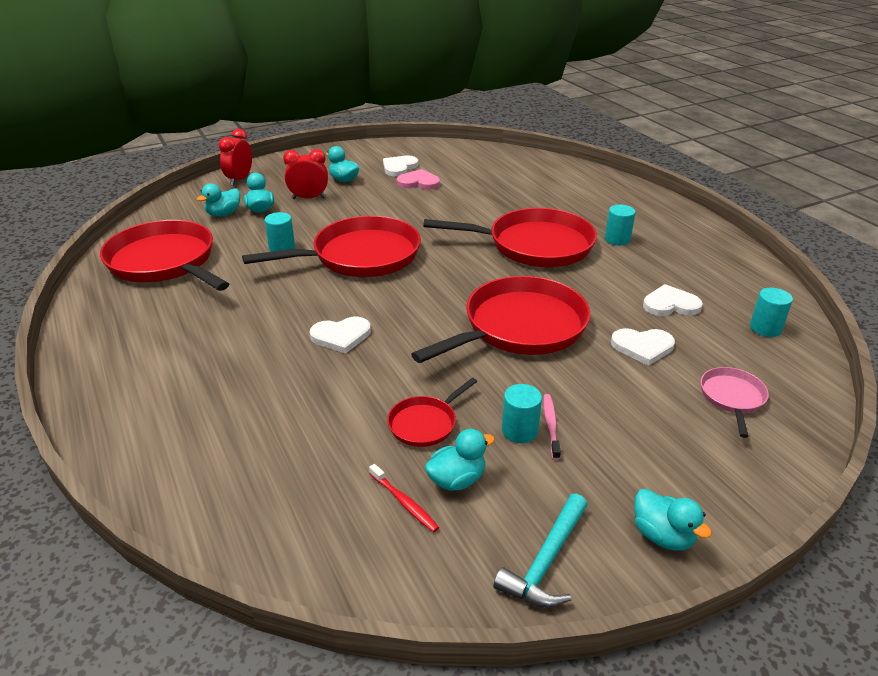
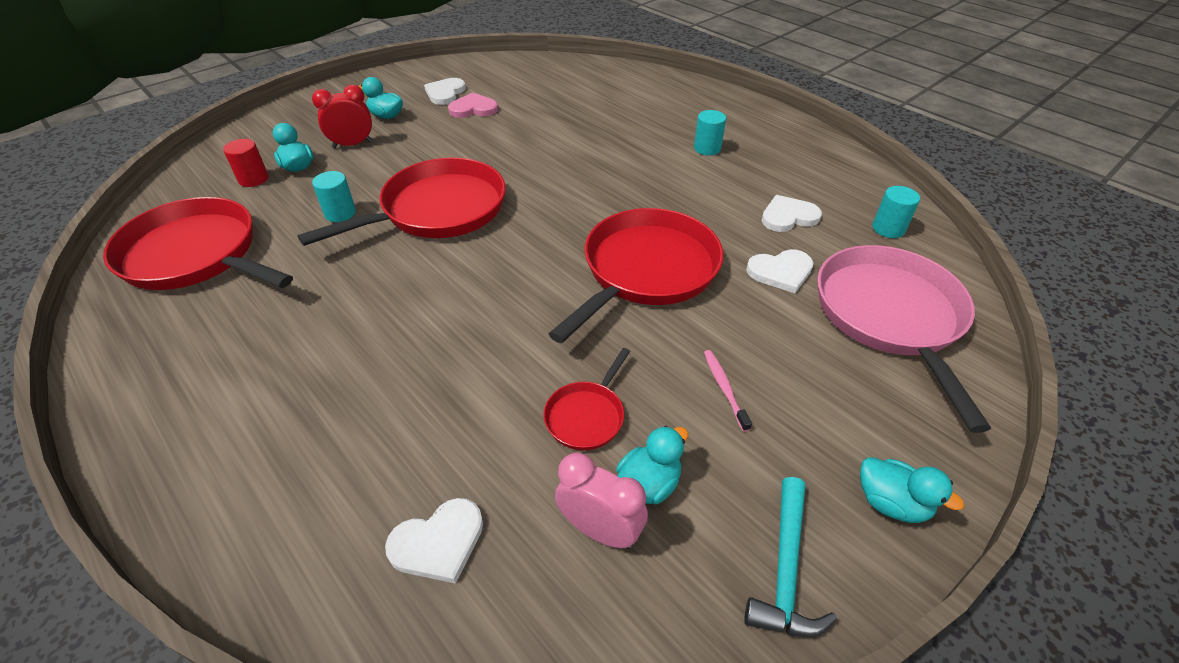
camera: 15 degrees left, 10 degrees up
(223, 214) = (253, 179): turquoise duck -> red cylinder
(239, 180) = (260, 132): red clock -> none
(341, 336) = (449, 318): white heart -> white heart (438, 542)
(404, 503) = (600, 530): red toothbrush -> pink clock
(519, 431) = (694, 402): turquoise cylinder -> none
(534, 245) = (625, 168): red pan -> none
(732, 398) = (890, 316): pink pan -> pink pan, size x2.14

